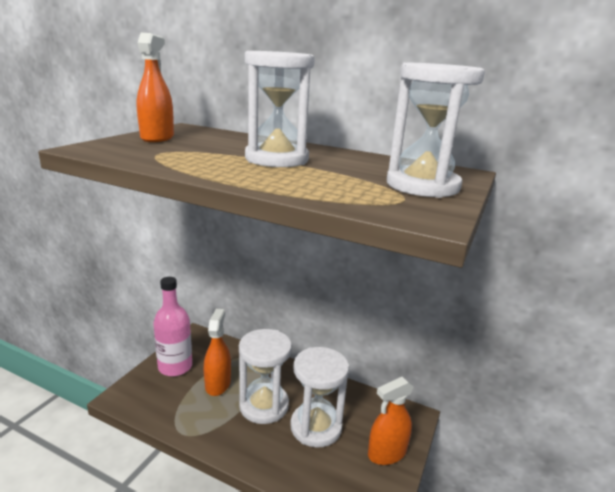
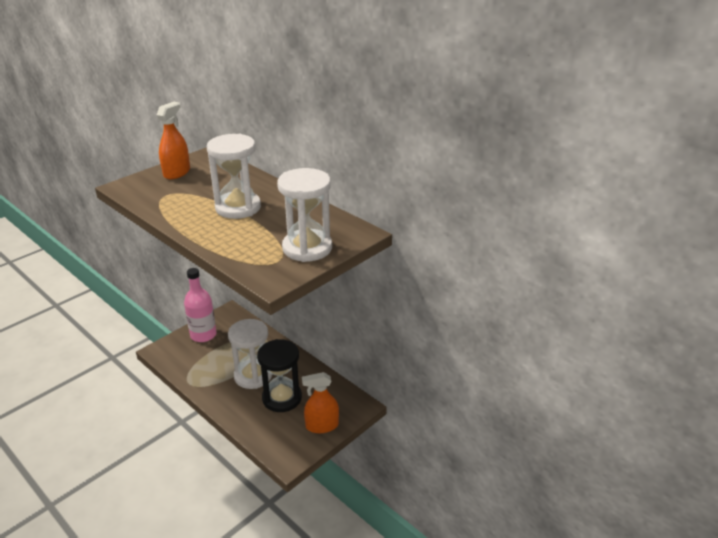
camera: 20 degrees right, 10 degrees up
(218, 384) = (228, 353): orange spray bottle -> none
(316, 427) = (282, 398): white hourglass -> black hourglass

